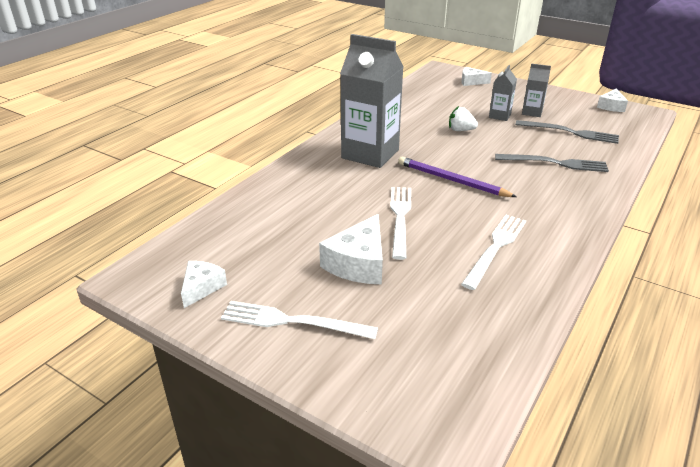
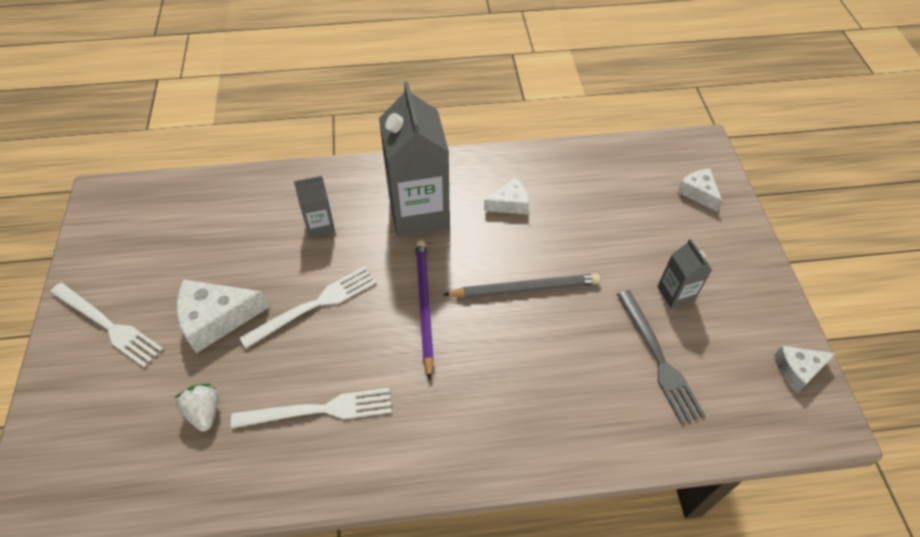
camera: 50 degrees right, 20 degrees up
(202, 287) = (115, 243): white cheese -> white cheese (510, 204)
(292, 321) = (108, 325): white fork -> white fork turned 150 degrees clockwise
(460, 130) = (550, 252): white strawberry -> white strawberry (204, 412)
(478, 146) = (525, 288): none -> grey pencil
(499, 116) = (628, 268): grey carton -> grey carton (320, 225)
(555, 163) = (554, 379): grey fork -> none

